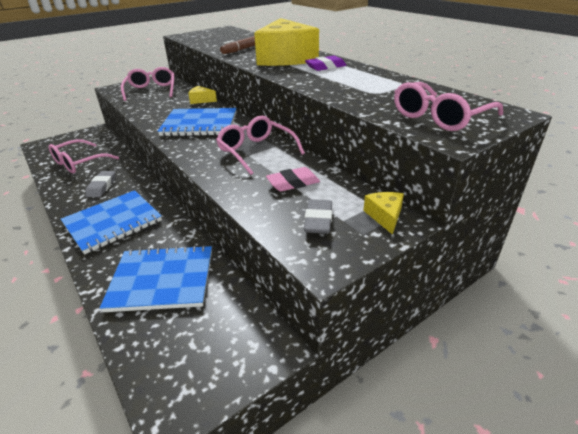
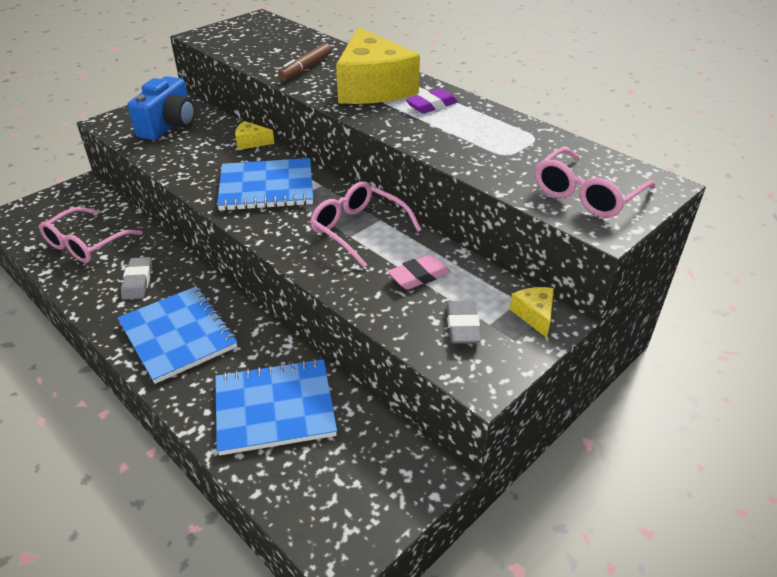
camera: 10 degrees left, 5 degrees up
(113, 222) = (178, 335): blue notebook -> blue notebook turned 75 degrees counterclockwise
(151, 90) = (169, 125): pink glasses -> blue camera

